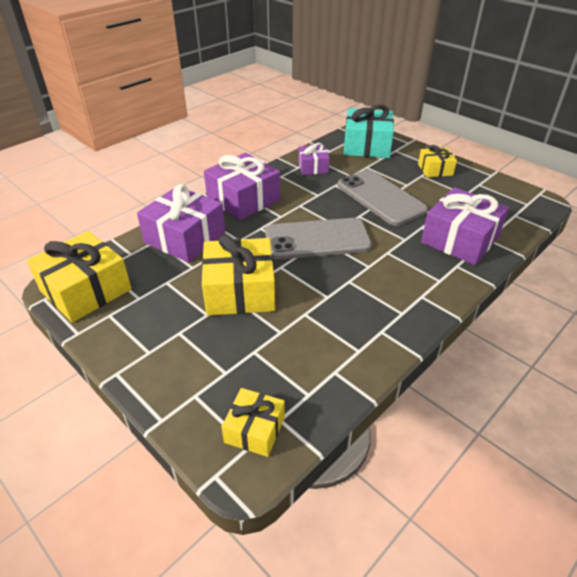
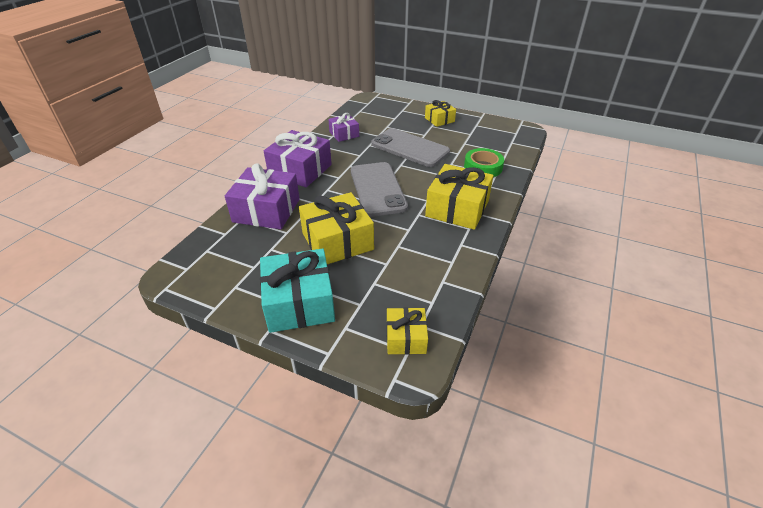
camera: 20 degrees left, 0 degrees up
(86, 290) = (201, 272): yellow gift -> yellow gift (457, 208)
(317, 239) = (378, 189): grey phone -> grey phone turned 75 degrees counterclockwise
(367, 146) = (378, 110): turquoise gift -> turquoise gift (299, 302)
(460, 239) = (483, 167): purple gift -> green tape

